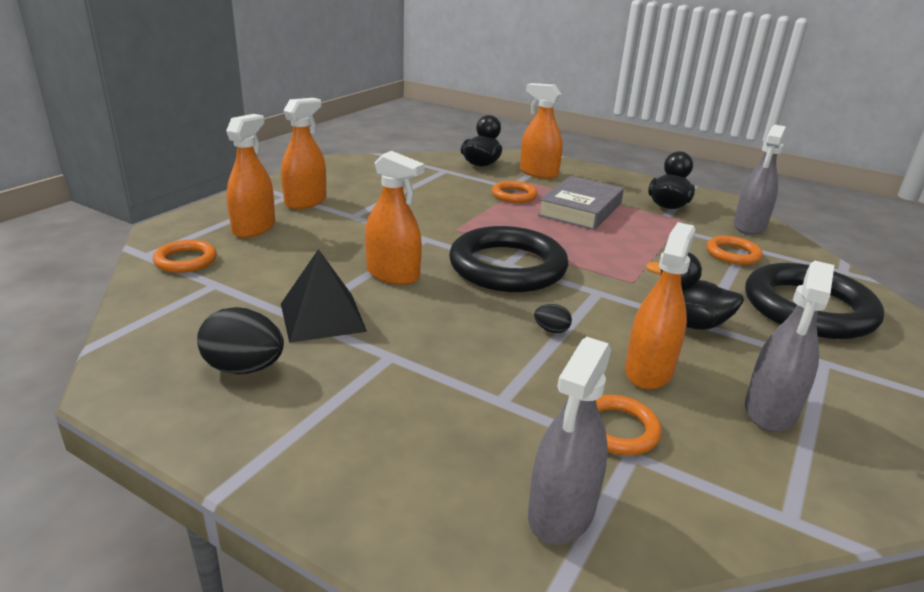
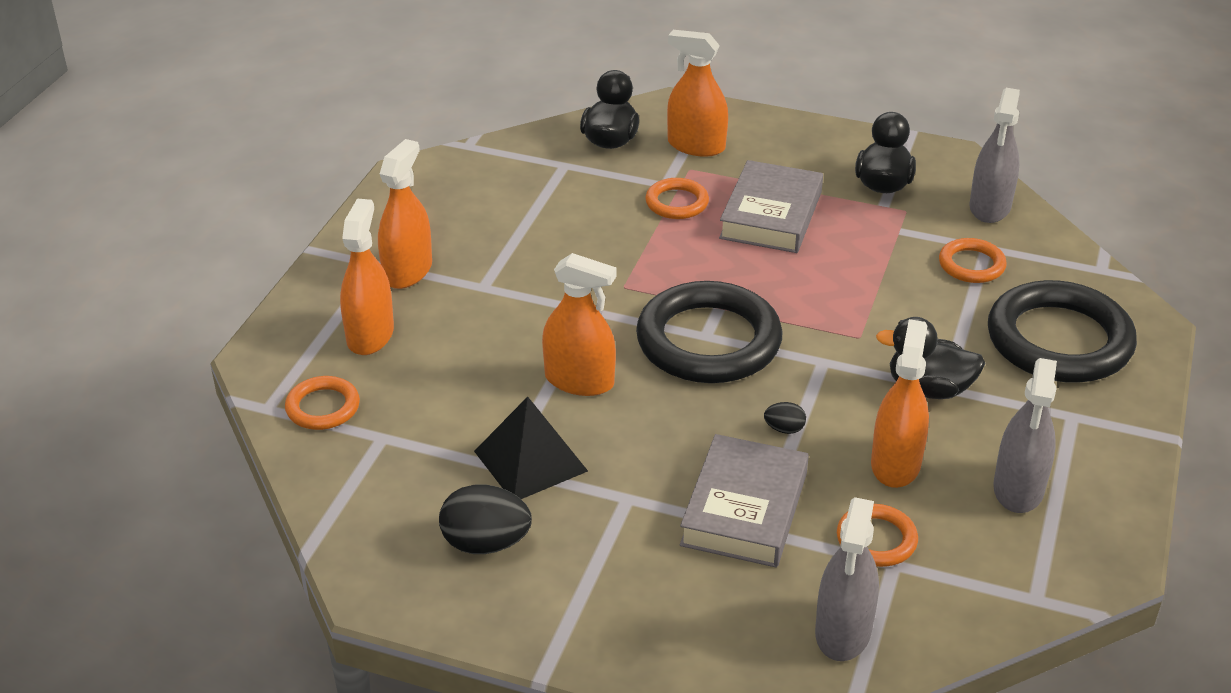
camera: 10 degrees left, 10 degrees up
(494, 382) = (744, 509): none -> grey book

